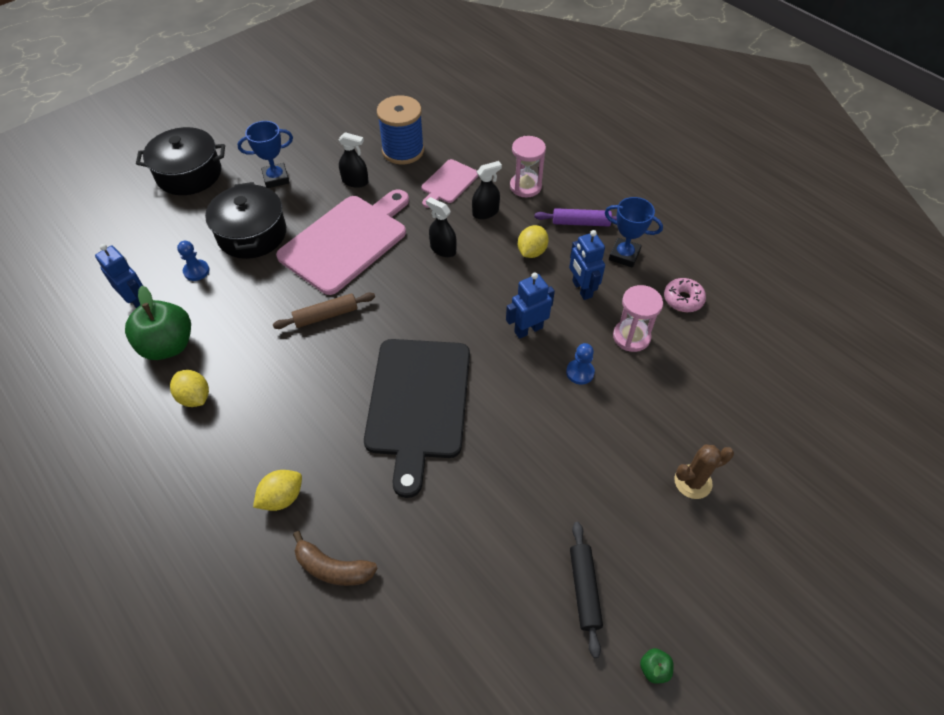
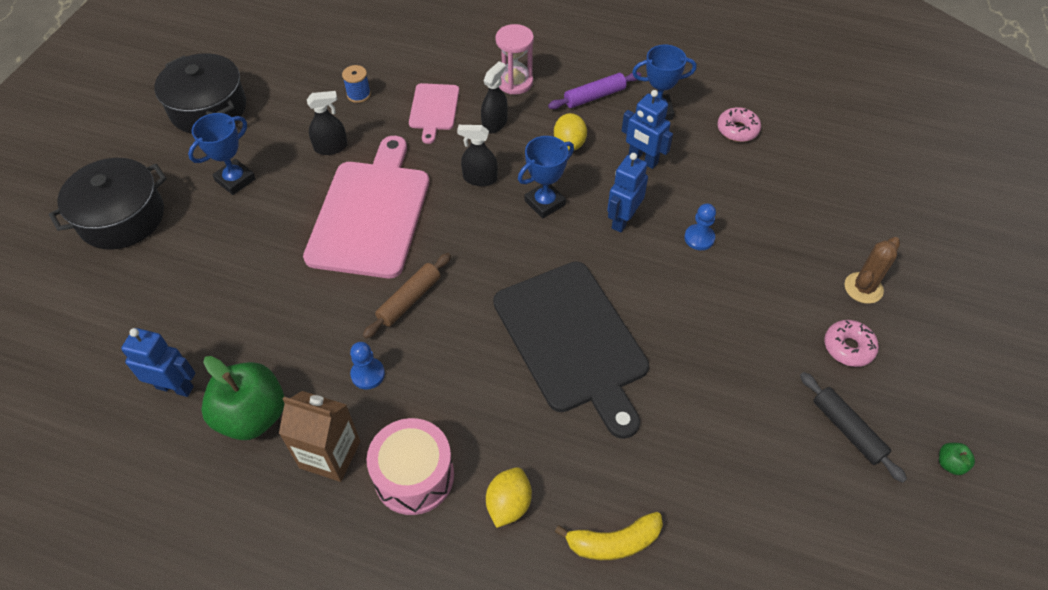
camera: 30 degrees left, 0 degrees up
(195, 397) = (330, 454): yellow lemon -> brown carton
(196, 271) = (220, 320): blue pawn -> blue pawn (368, 374)
(236, 442) = (414, 476): none -> pink drum
(252, 234) = (255, 252): black pot -> black pot (208, 108)
(333, 568) = (613, 542): brown banana -> yellow banana
(403, 150) = (359, 94): blue spool -> blue spool, size x0.47
(477, 289) = (545, 203): none -> blue trophy
(631, 337) = (719, 184): pink hourglass -> none
(639, 523) = (848, 347): none -> pink donut

